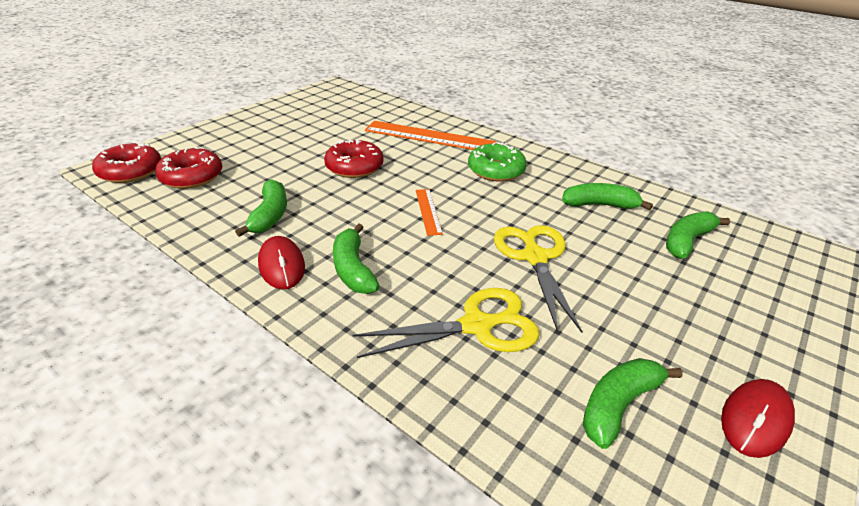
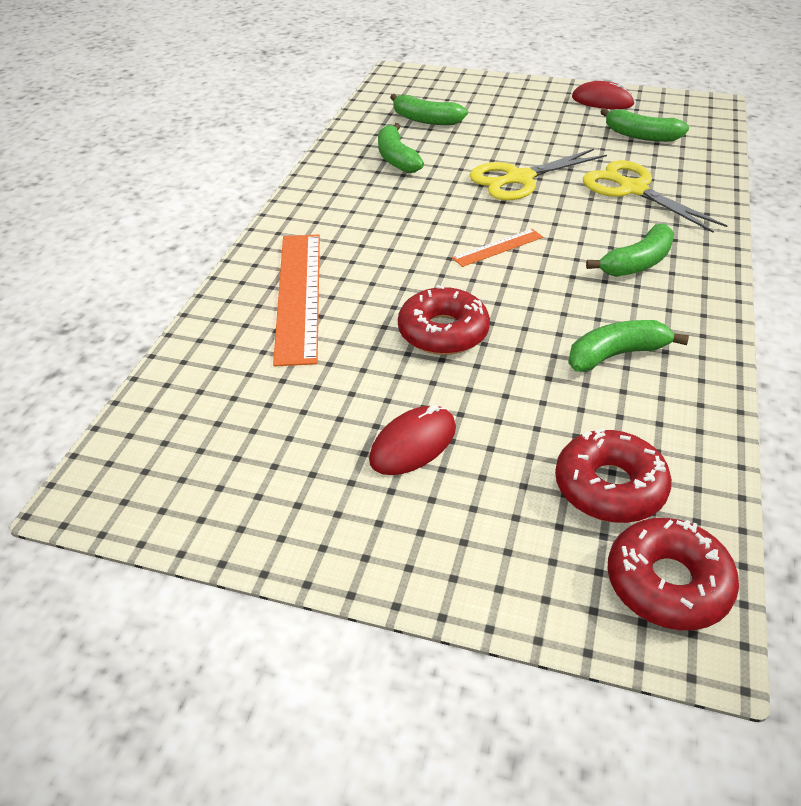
camera: 110 degrees left, 5 degrees up
(281, 265) = (681, 307): red mouse -> red mouse (413, 444)
(496, 170) = (366, 224): green donut -> none

